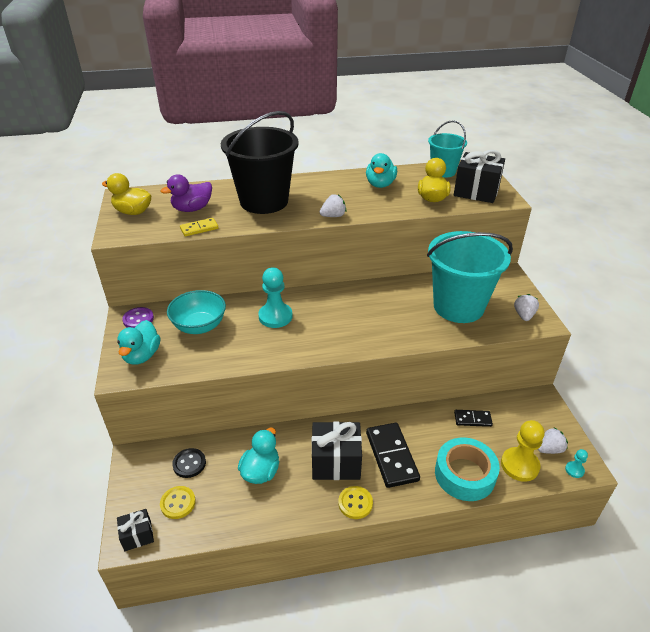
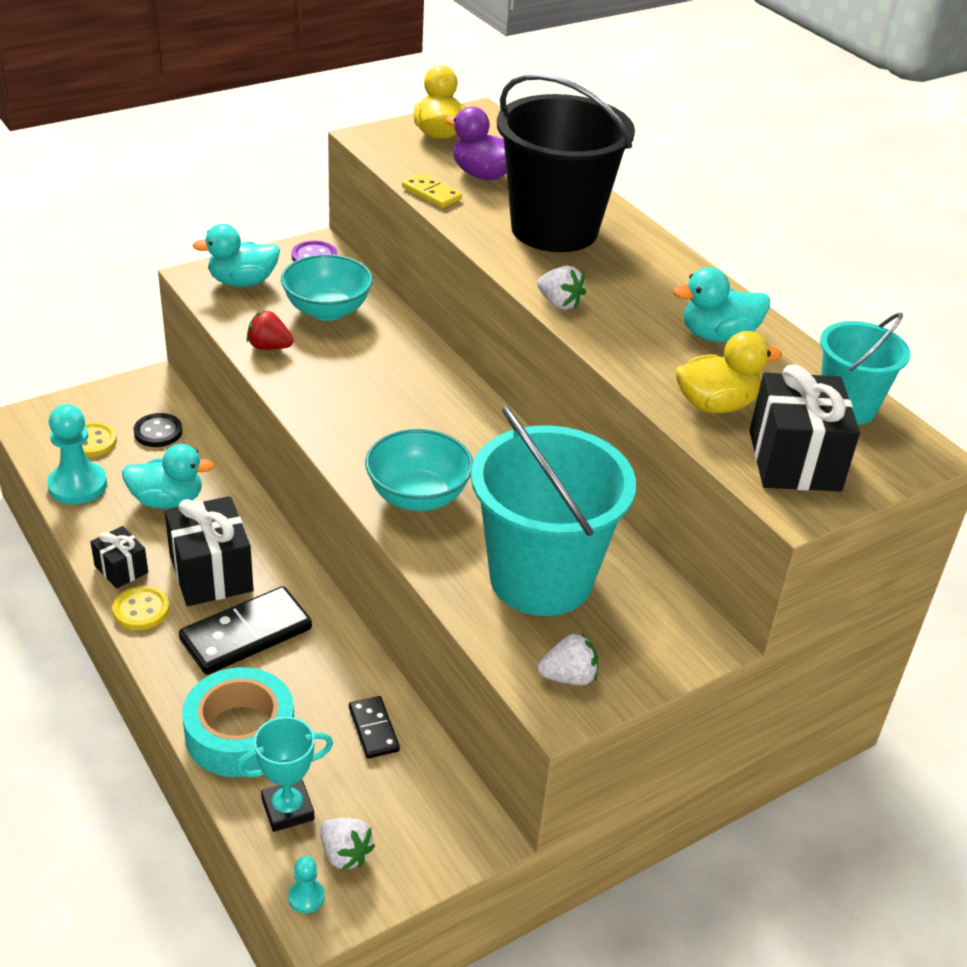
camera: 65 degrees right, 0 degrees up
(137, 535) = (35, 425): black gift -> black gift (121, 569)
(221, 358) = (269, 347): none -> red strawberry
(275, 316) = (388, 373): turquoise pawn -> turquoise pawn (77, 485)
(386, 330) = (418, 496): none -> turquoise bowl
(519, 465) = (287, 809): yellow pawn -> turquoise trophy

